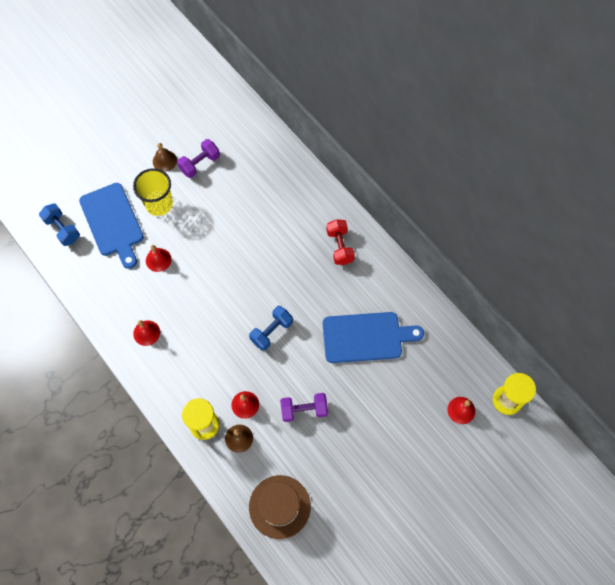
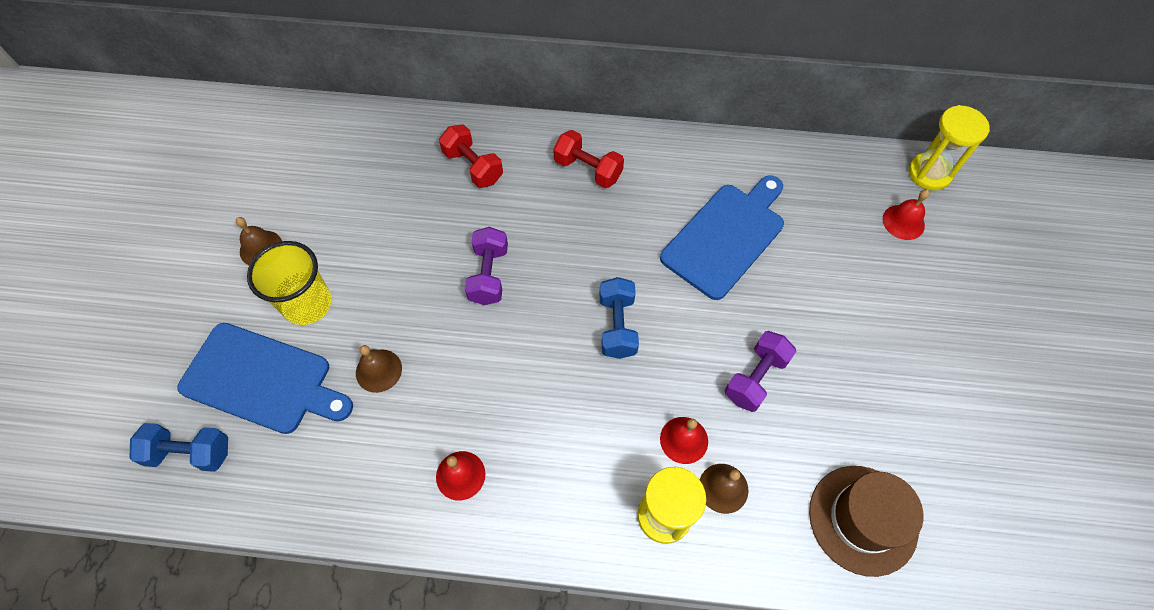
camera: 45 degrees left, 5 degrees down
(158, 260) = (378, 370): red bell -> brown bell
(200, 164) = (315, 215): purple dumbbell -> purple dumbbell (489, 275)
(289, 199) = (473, 166): none -> red dumbbell

